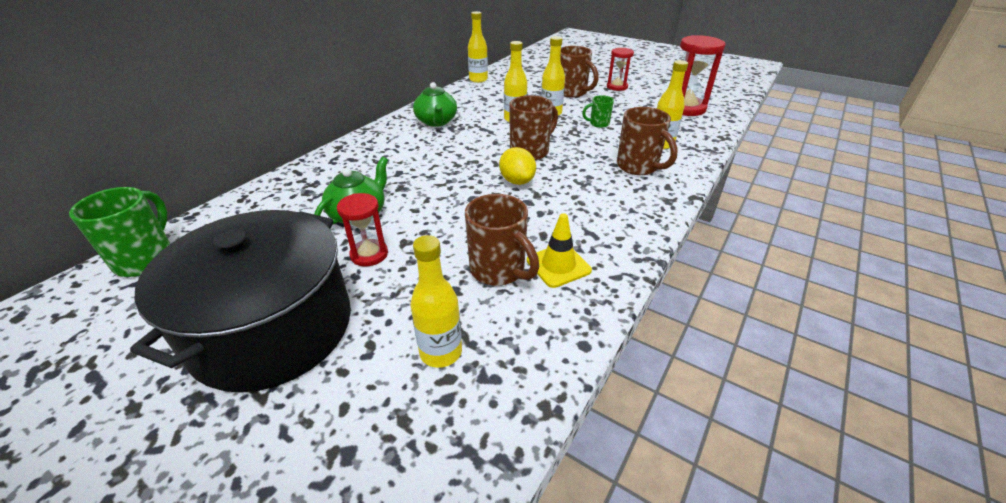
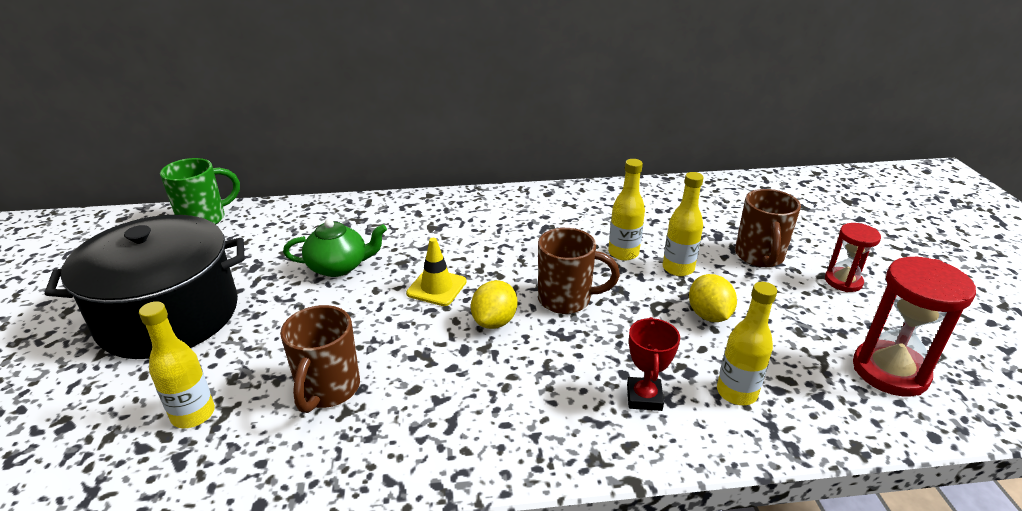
camera: 50 degrees right, 5 degrees down
(369, 254) = (288, 305): red hourglass -> none
(436, 122) = (544, 213): green teapot -> none
(478, 79) = (676, 184): yellow bottle -> none
(558, 265) = (370, 426): yellow traffic cone -> yellow traffic cone (436, 287)
(598, 124) = (708, 315): green mug -> yellow lemon
(638, 167) = (644, 397): brown mug -> red trophy

